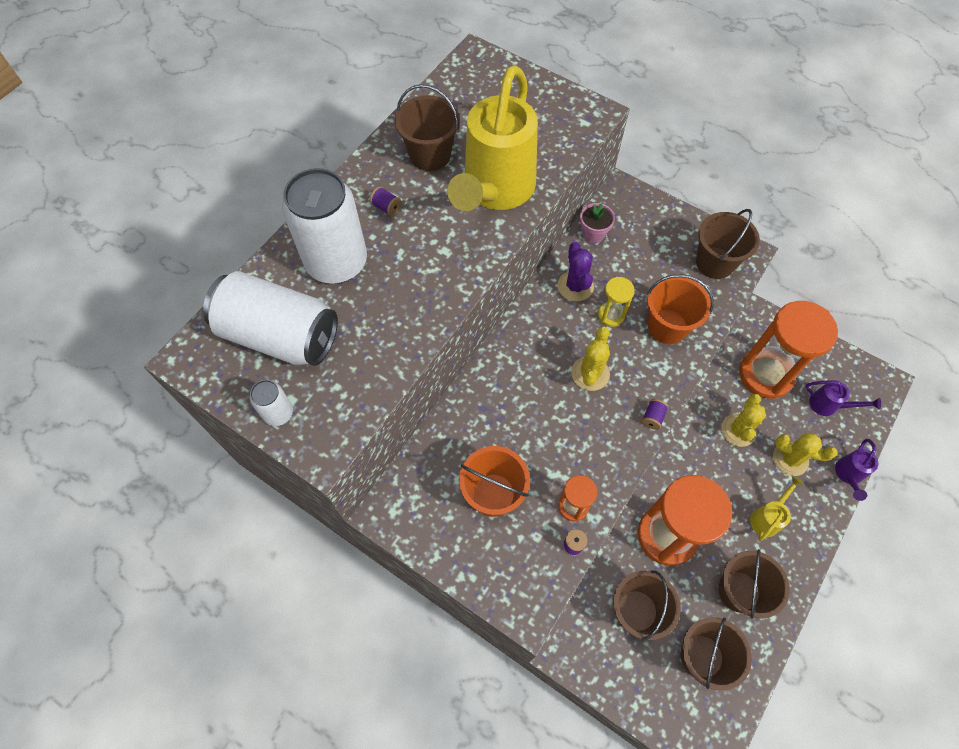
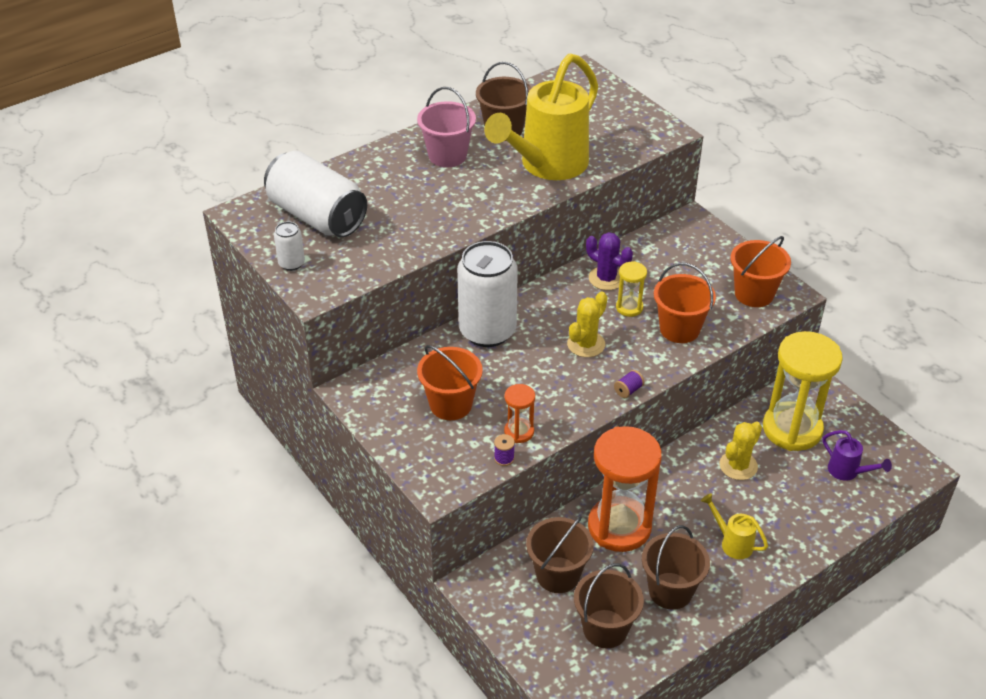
camera: 20 degrees right, 20 degrees down
(336, 262) = (387, 182): white can -> white can (487, 331)
(386, 207) = (447, 155): purple spool -> pink bucket
(575, 286) = (606, 278): purple cactus -> purple cactus turned 60 degrees counterclockwise
(593, 234) = (645, 245): pink flower pot -> none
(714, 263) = (754, 294): brown bucket -> orange bucket
(765, 374) = (792, 429): orange hourglass -> yellow hourglass
(767, 517) = (732, 542): yellow watering can -> yellow watering can turned 105 degrees counterclockwise
(790, 459) = (782, 503): yellow cactus -> none
(848, 475) = (838, 534): purple watering can -> none

